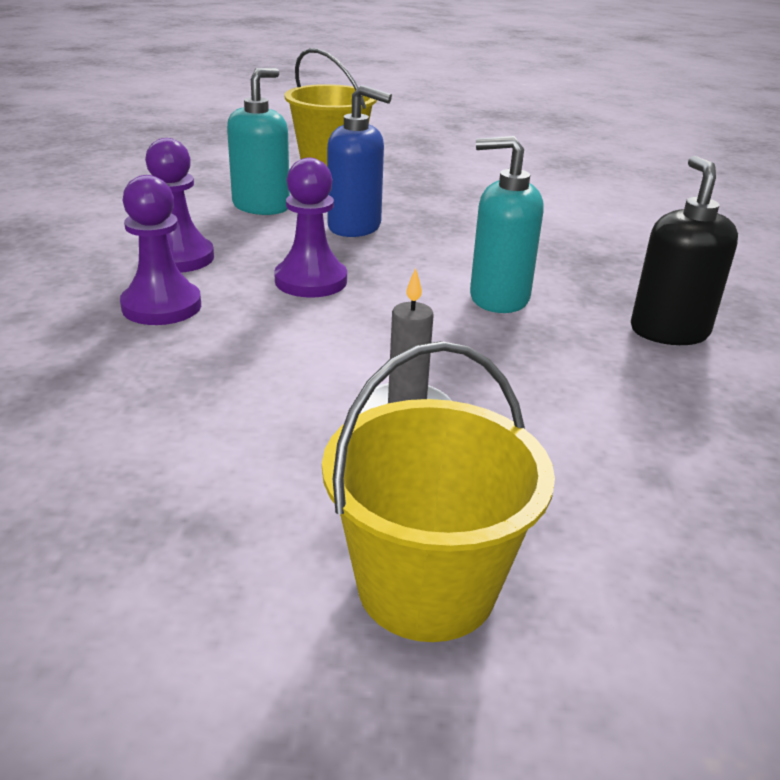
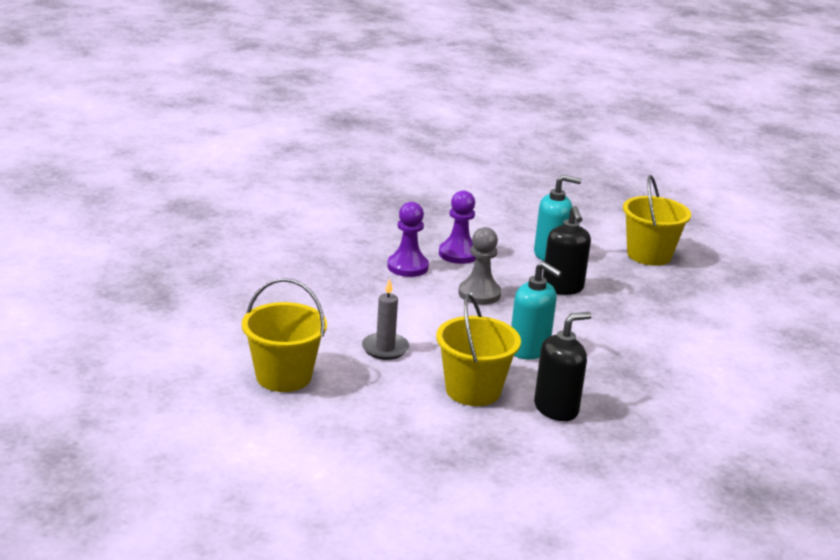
camera: 60 degrees right, 5 degrees down
(311, 281) = (479, 294): purple pawn -> grey pawn
(355, 227) = (562, 288): blue soap dispenser -> black soap dispenser
(498, 298) = (529, 350): turquoise soap dispenser -> turquoise soap dispenser turned 150 degrees clockwise
(590, 378) = (473, 390): none -> yellow bucket

